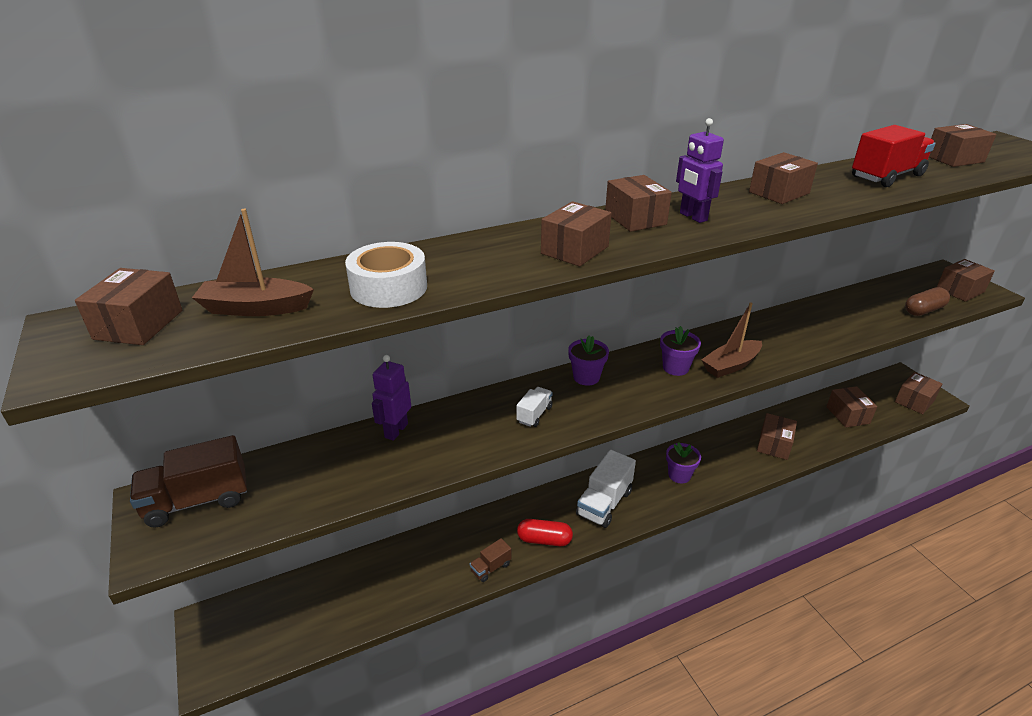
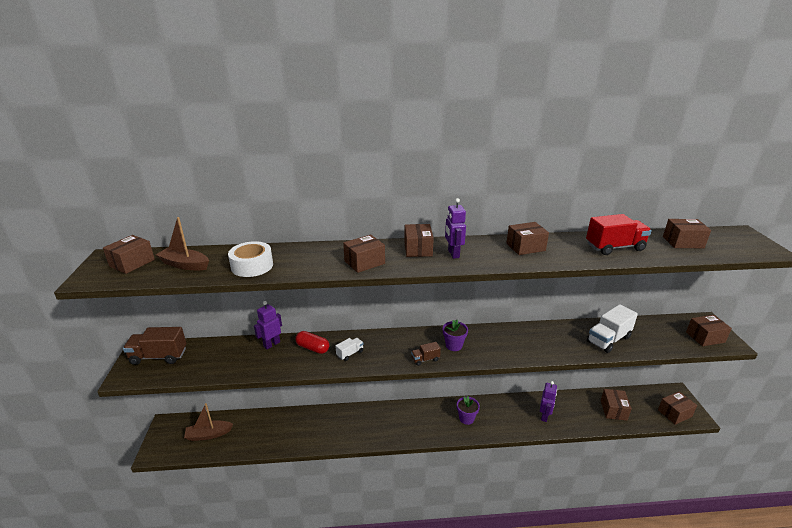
camera: 20 degrees right, 5 degrees down
(491, 568) = (320, 441): brown truck -> brown truck (425, 359)
(544, 540) = (359, 434): red capsule -> red capsule (312, 348)
(586, 377) = (395, 339): purple flower pot -> none
(604, 503) = (408, 422): white truck -> white truck (608, 339)
(731, 365) = (490, 352): brown boat -> brown boat (208, 434)
(774, 445) = (544, 416): brown box -> purple robot
(923, 310) = (662, 346): brown capsule -> none

